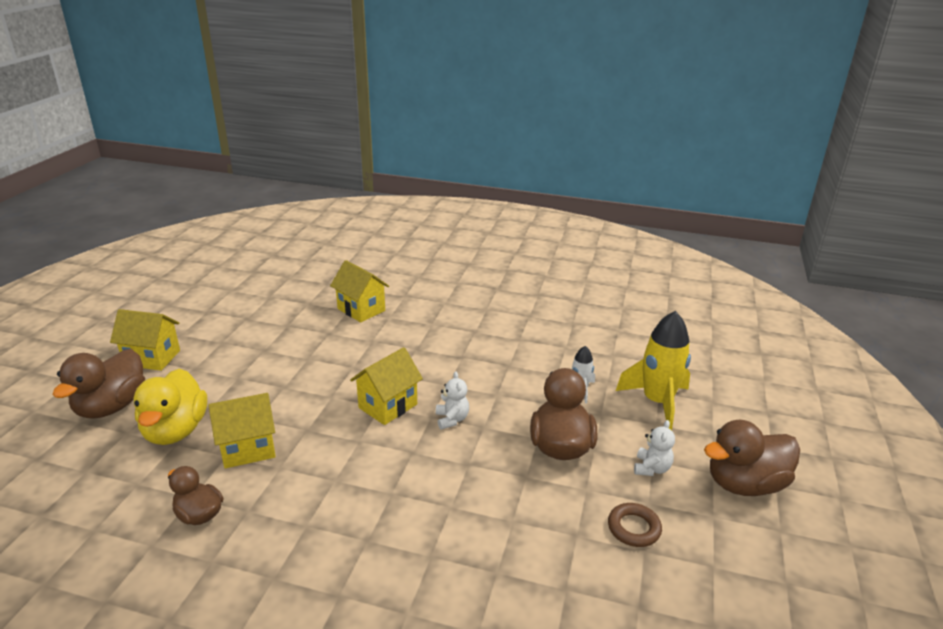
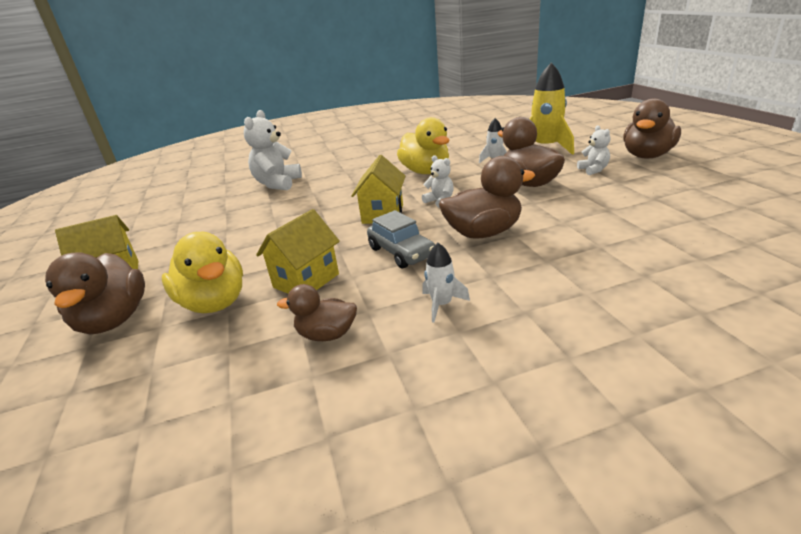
camera: 30 degrees left, 0 degrees up
(297, 543) = (441, 305): none -> white rocket
(342, 464) = (401, 252): none -> grey car
(361, 310) = (277, 184): yellow house -> white teddy bear
(430, 485) = (483, 233): none -> brown duck
(495, 368) = (426, 172): none -> yellow duck
(634, 528) = (632, 193): brown ring -> none

